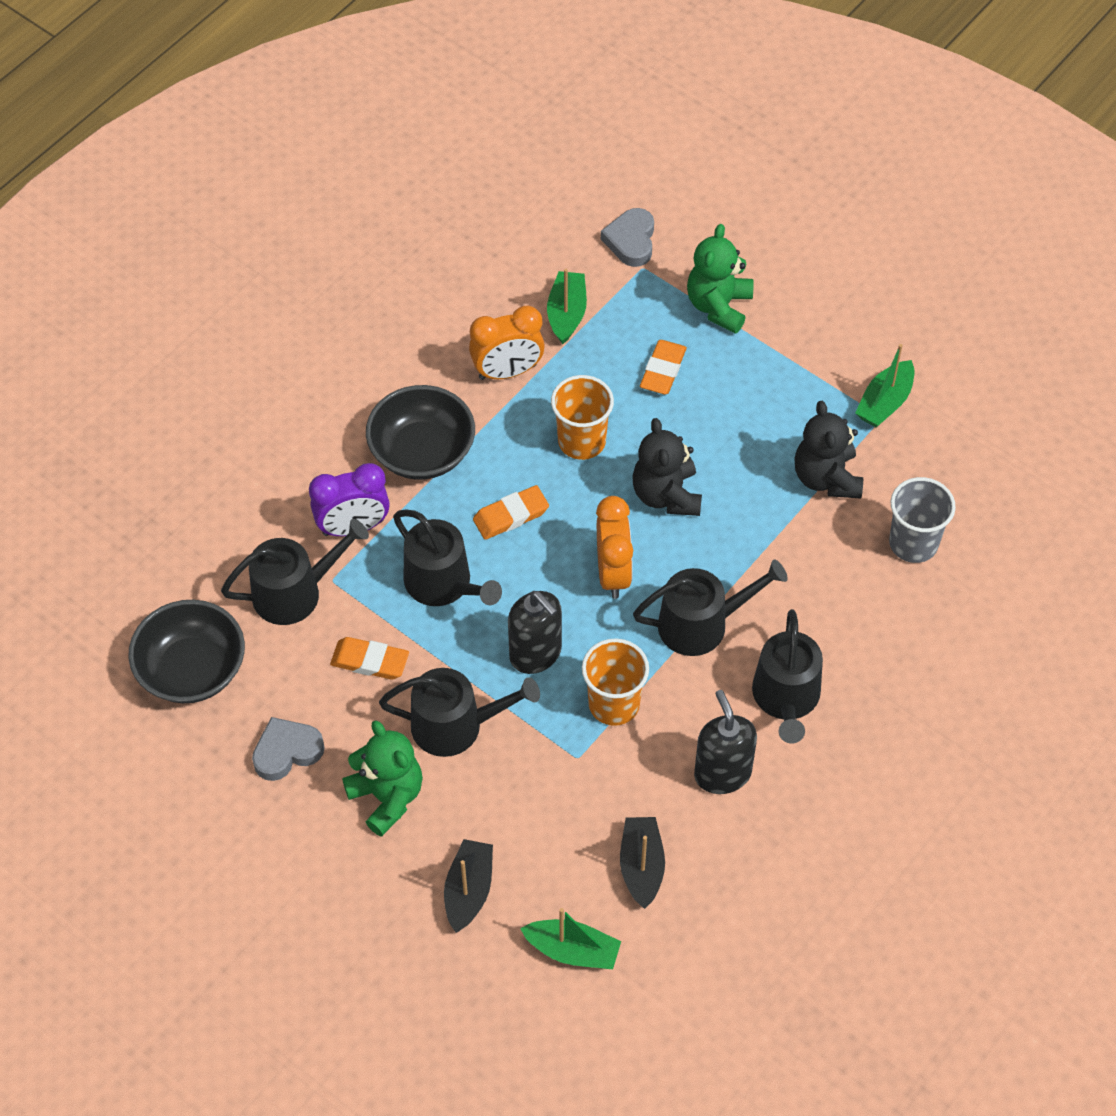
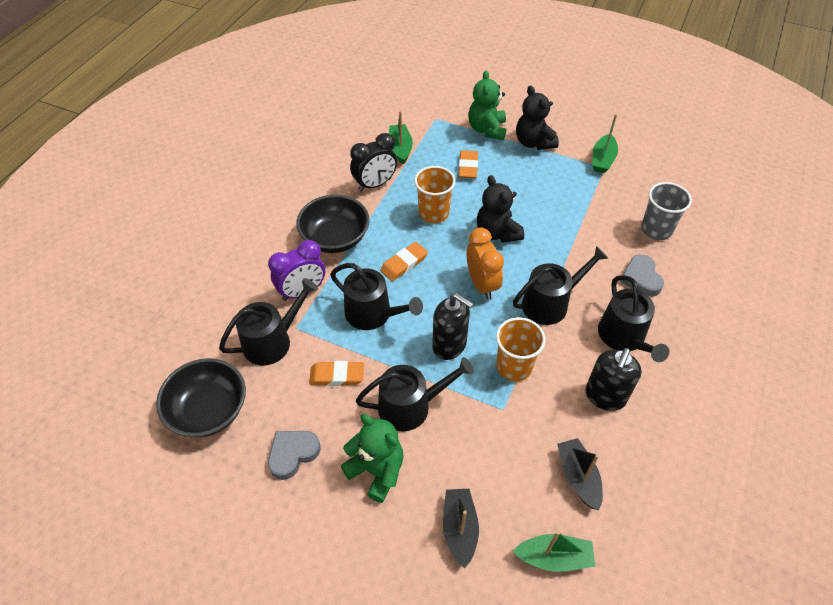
camera: 15 degrees left, 5 degrees down
(507, 371) = (375, 184): orange clock -> black clock
(631, 241) = (424, 107): grey heart -> grey heart (641, 278)
(722, 773) = (605, 396): black soap dispenser -> black soap dispenser turned 120 degrees counterclockwise
(826, 478) = (588, 204): black teddy bear -> black teddy bear (533, 142)

